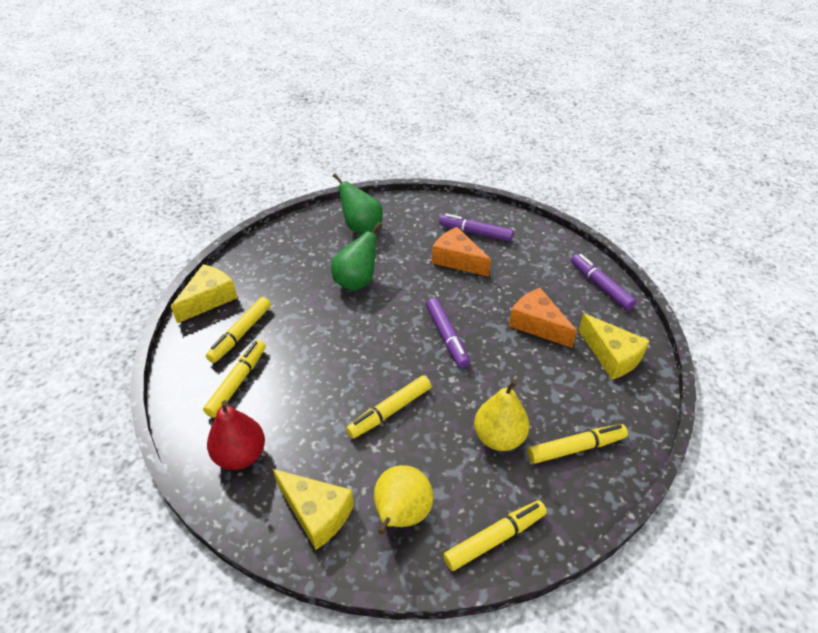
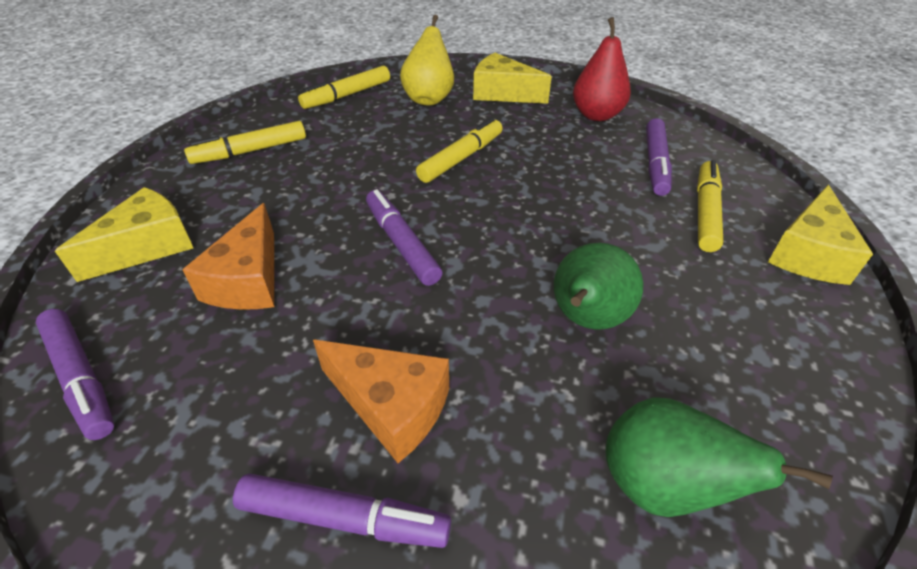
camera: 170 degrees right, 0 degrees up
(237, 382) = (655, 164): yellow marker -> purple marker
(499, 437) = (334, 150): yellow pear -> none
(537, 325) = (248, 280): orange cheese -> orange cheese turned 60 degrees clockwise
(611, 356) = (147, 246): yellow cheese -> yellow cheese turned 90 degrees clockwise

